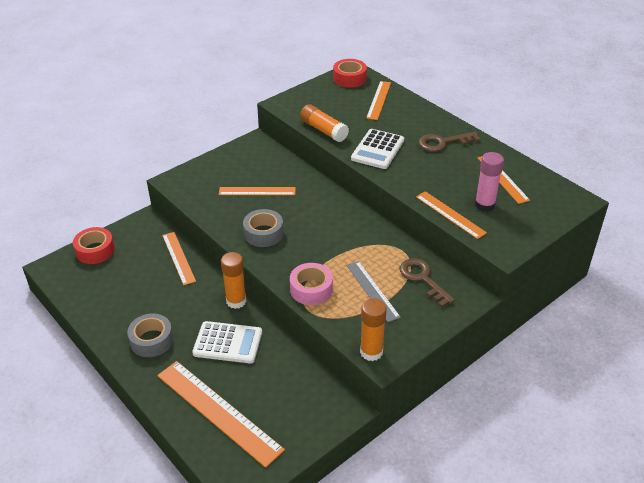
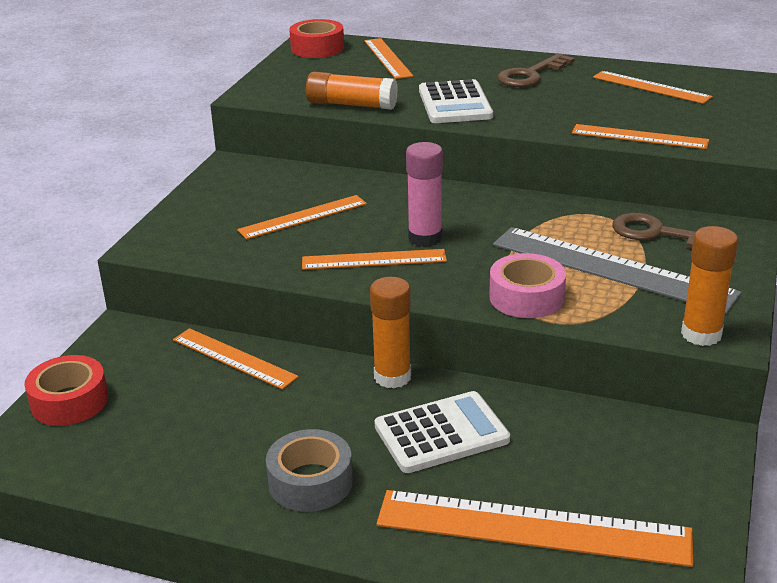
camera: 30 degrees left, 10 degrees down
(263, 233) = (374, 260): grey tape -> orange ruler
(372, 290) = (612, 268): grey ruler -> grey ruler, size x1.69
(484, 205) = (667, 116): pink glue stick -> pink glue stick (425, 238)

